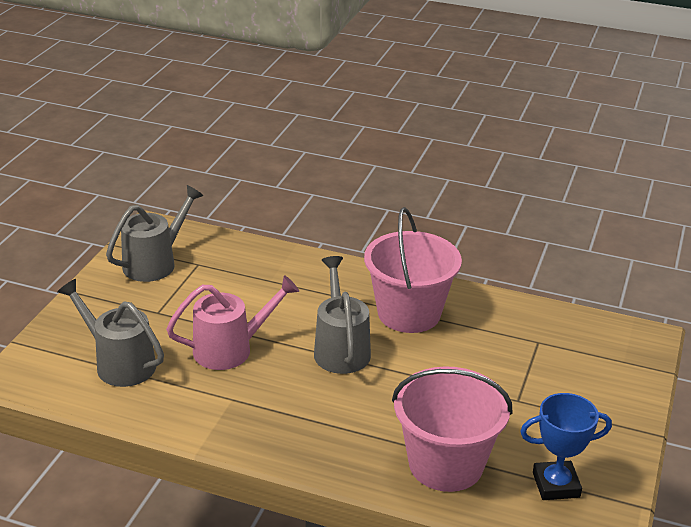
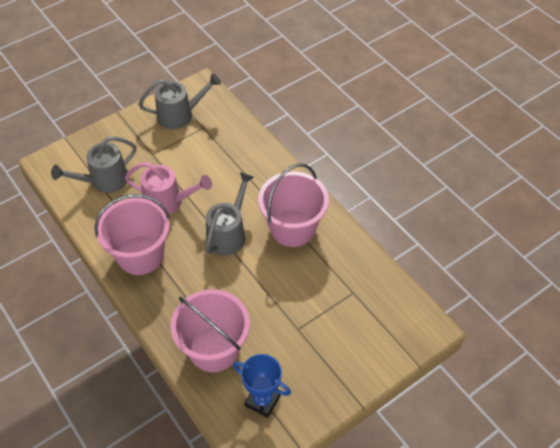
camera: 35 degrees right, 20 degrees up
(119, 363) = (104, 181): grey watering can -> grey watering can turned 105 degrees counterclockwise
(251, 416) = (140, 255): none -> pink bucket

